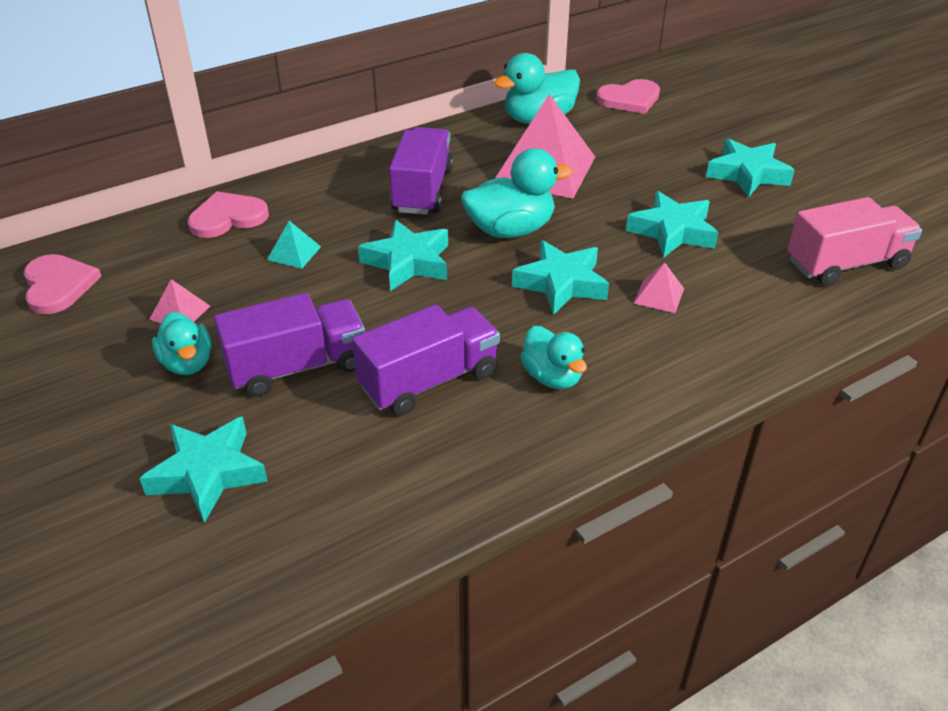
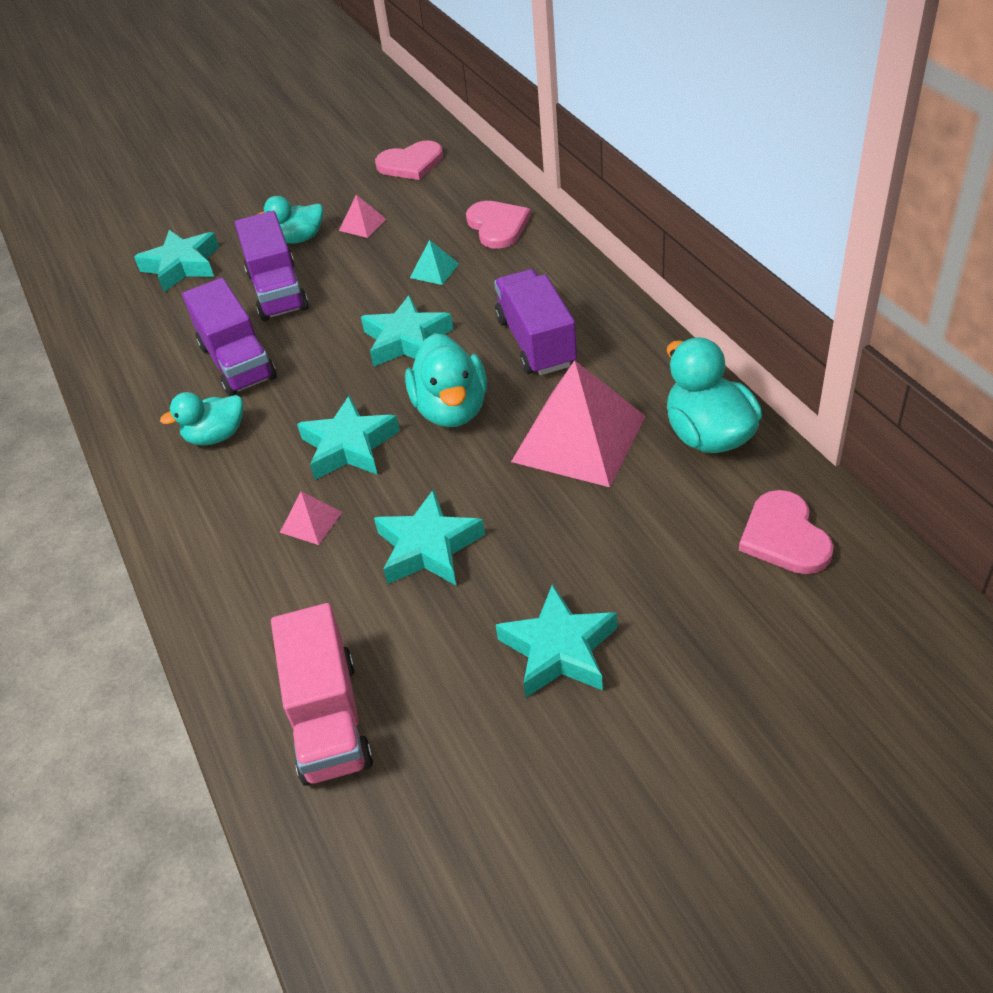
camera: 100 degrees right, 5 degrees up
(422, 190) = (536, 342): purple truck -> purple truck turned 120 degrees counterclockwise

